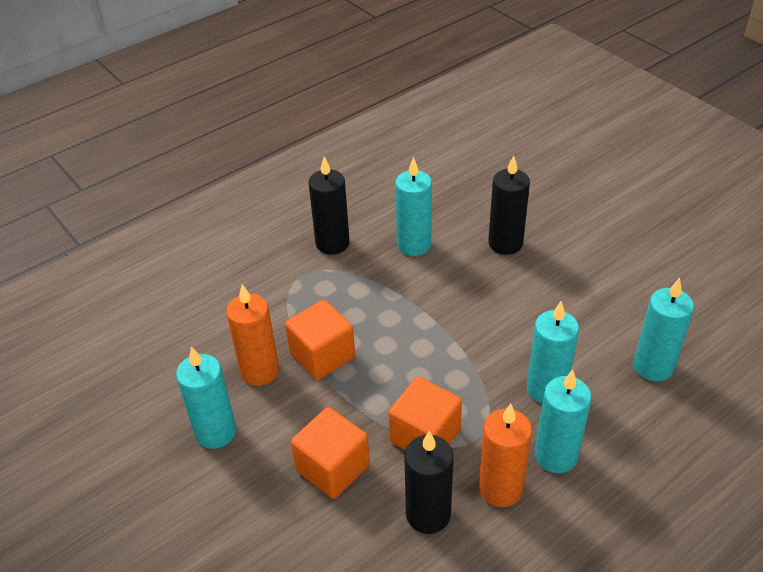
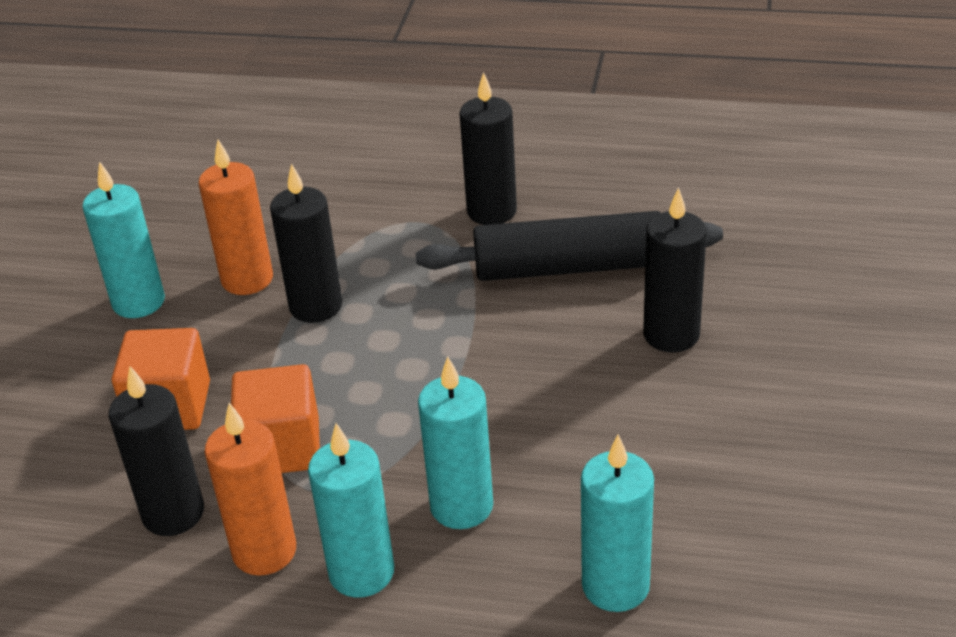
camera: 50 degrees right, 5 degrees down
(322, 355) = (316, 306): orange cube -> black candle
(414, 245) = (569, 267): turquoise candle -> black rolling pin

